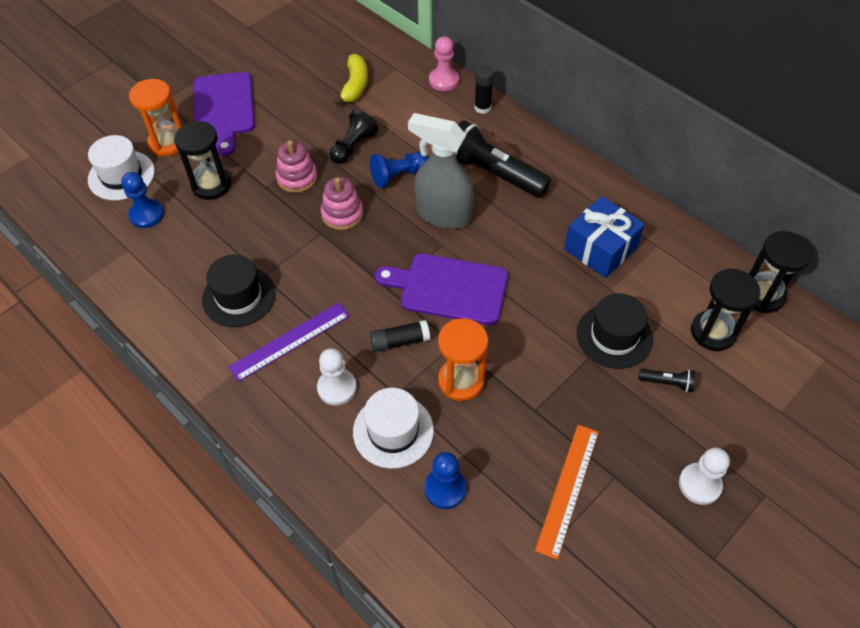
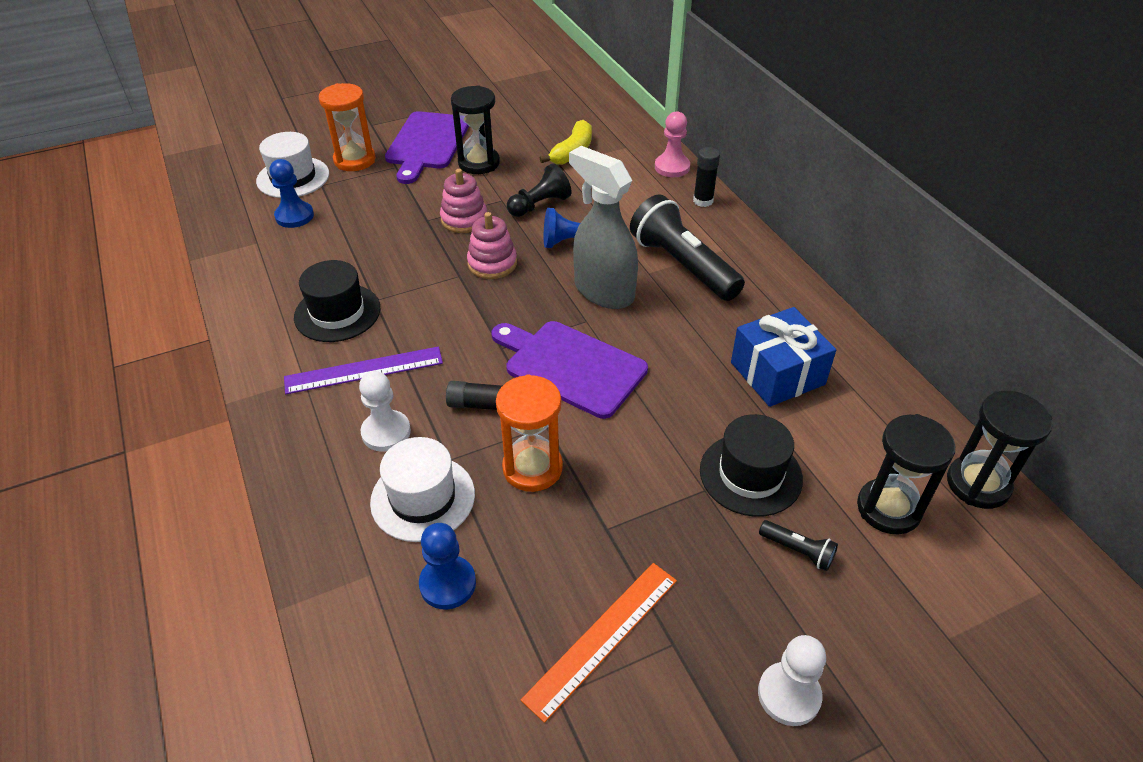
camera: 20 degrees right, 10 degrees down
(211, 185) = (373, 205): black hourglass -> black hourglass (479, 163)

